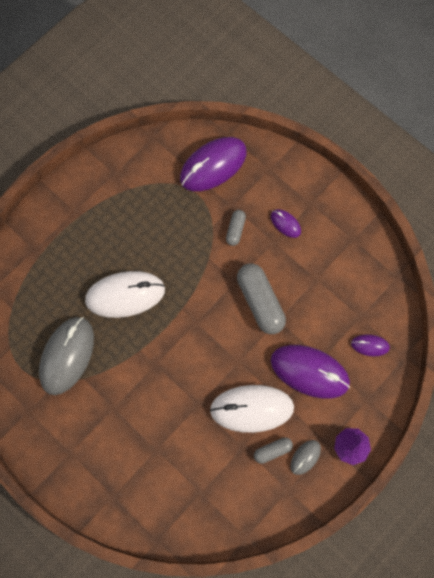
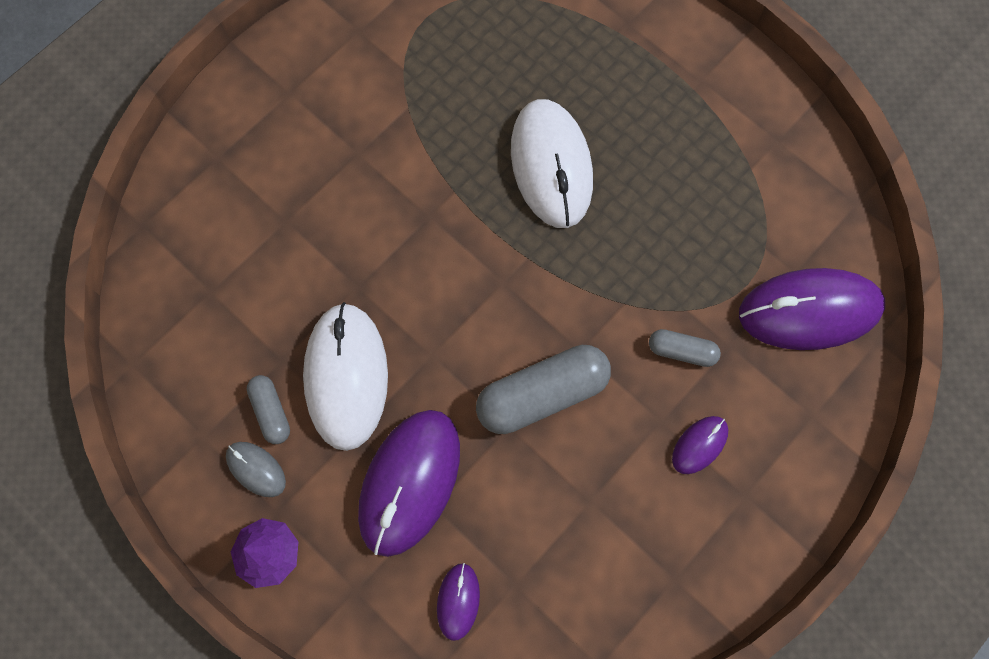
camera: 90 degrees right, 0 degrees up
(67, 356) = (446, 81): grey mouse -> none
(213, 165) = (809, 311): purple mouse -> purple mouse turned 60 degrees counterclockwise

